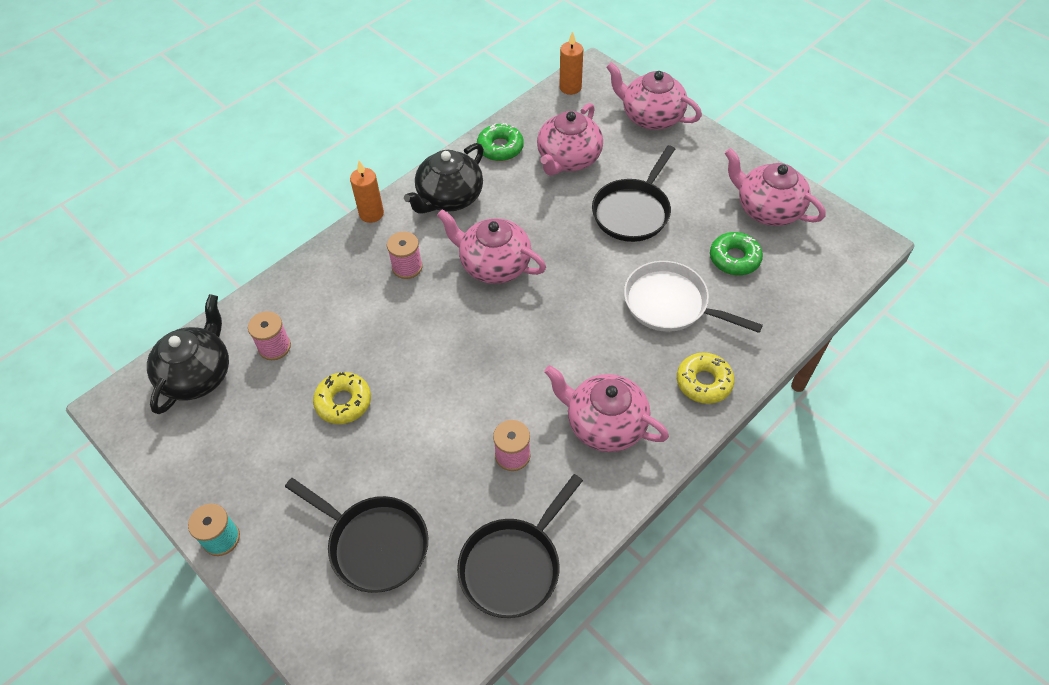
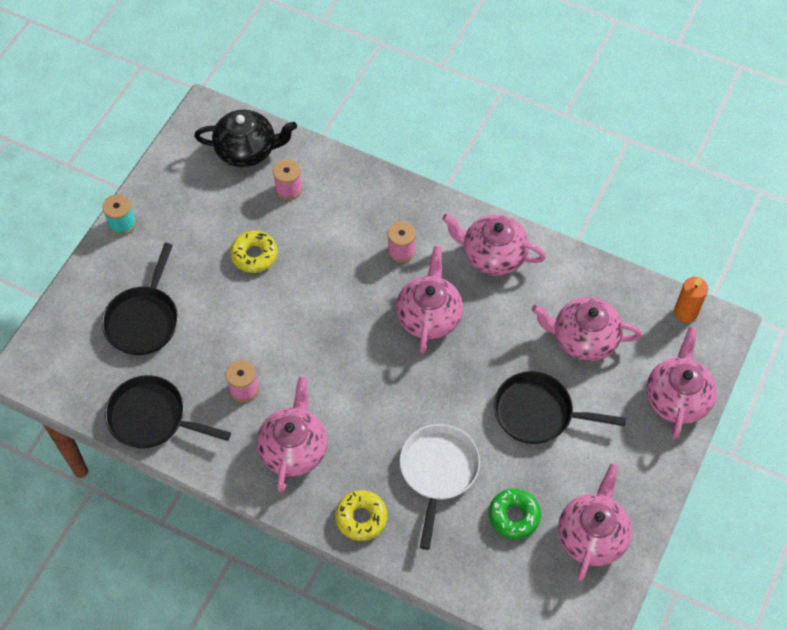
camera: 70 degrees right, 5 degrees up
(371, 214) = (449, 202): orange candle -> none
(449, 198) = (492, 255): black teapot -> pink teapot
(500, 148) = (573, 276): green donut -> none

